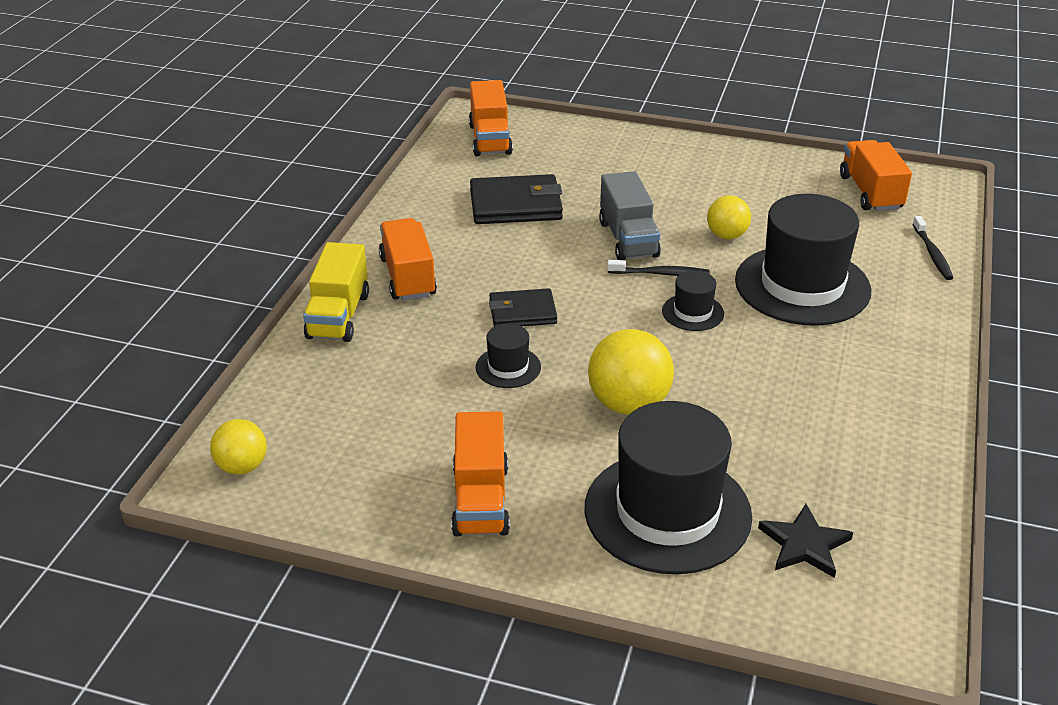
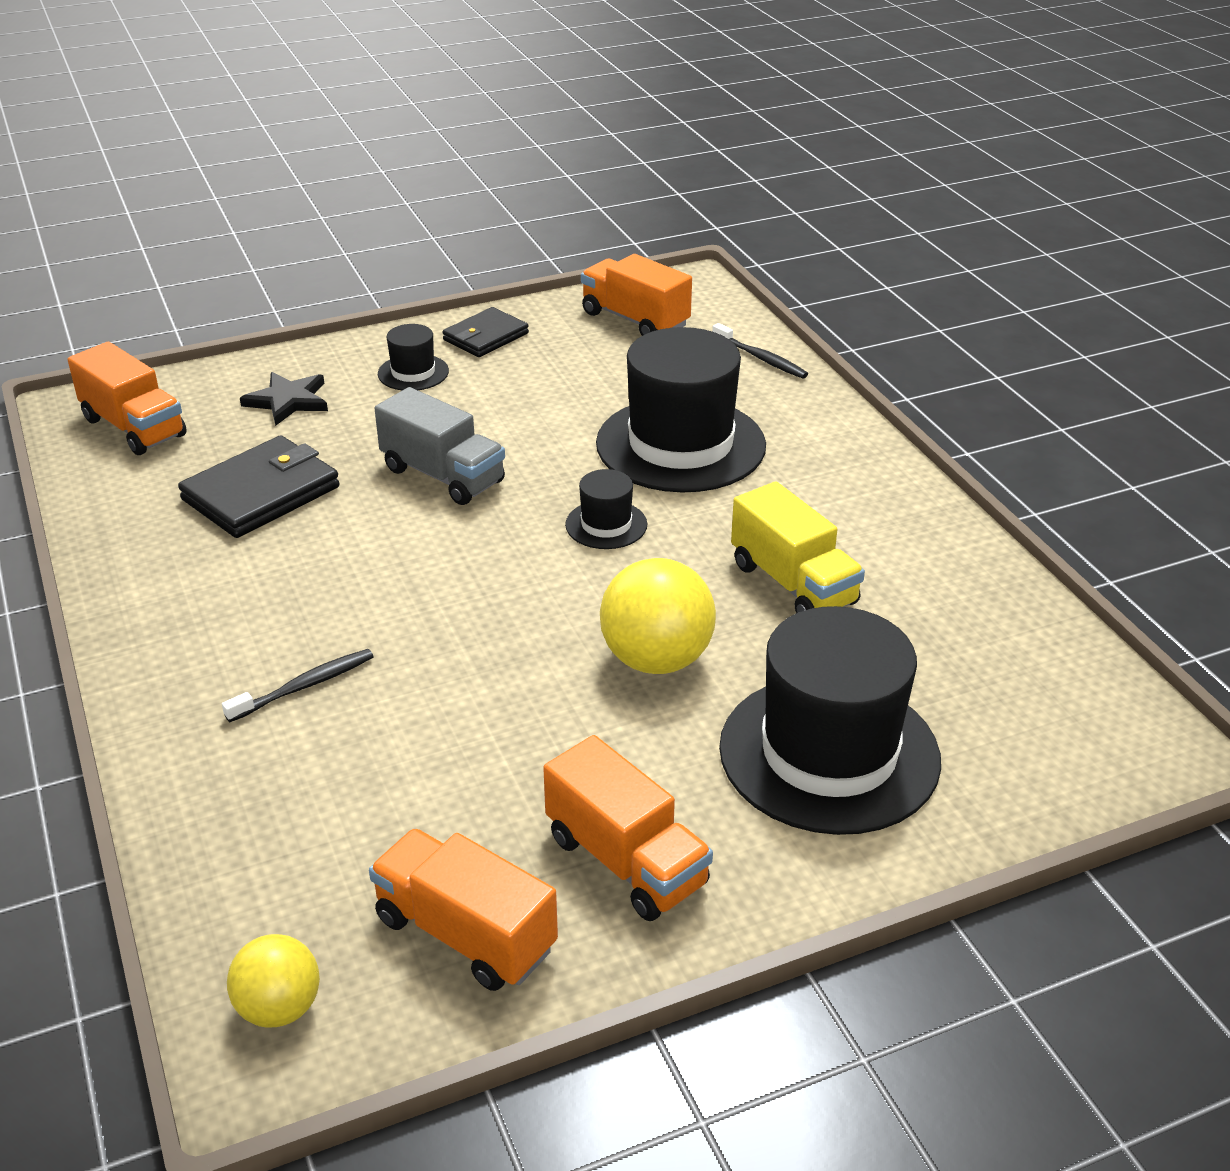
camera: 40 degrees left, 0 degrees up
(338, 316) = (183, 739): yellow truck -> yellow truck (793, 584)
(408, 277) = (222, 644): orange truck -> orange truck (465, 933)
(508, 367) = (477, 689): black hat -> black hat (413, 373)
(522, 312) = (418, 616): black wallet -> black wallet (486, 337)
(660, 273) = (523, 498): black toothbrush -> black toothbrush (304, 686)
(726, 235) = (545, 425): yellow ball -> none
(804, 544) = (984, 709): black star -> black star (288, 401)

